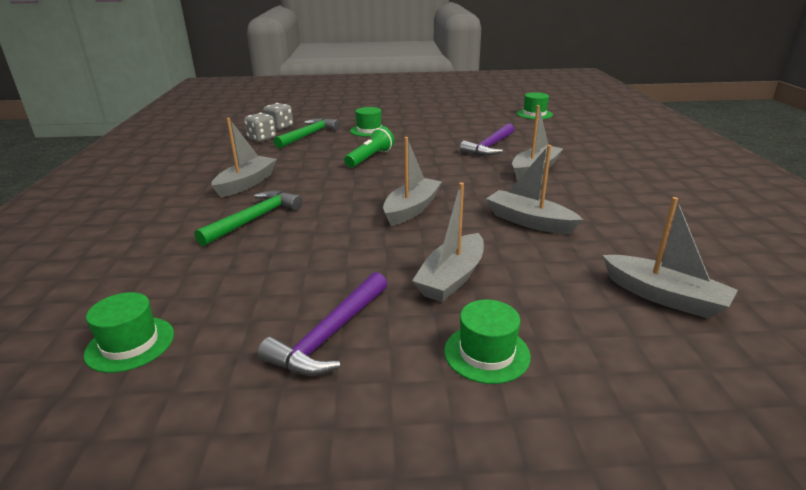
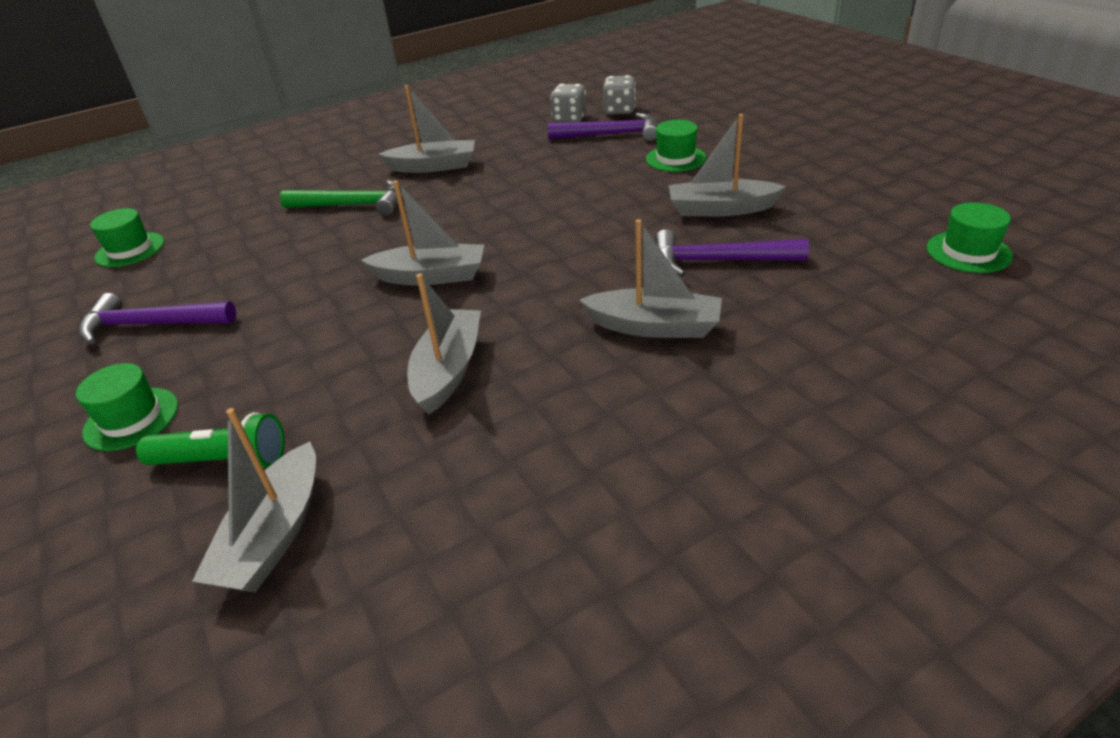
camera: 65 degrees right, 10 degrees up
(308, 135) = (610, 135): green hammer -> purple hammer
(370, 158) = (571, 196): green flashlight -> green flashlight (223, 461)
(452, 278) = (271, 356): grey boat -> grey boat (721, 209)

